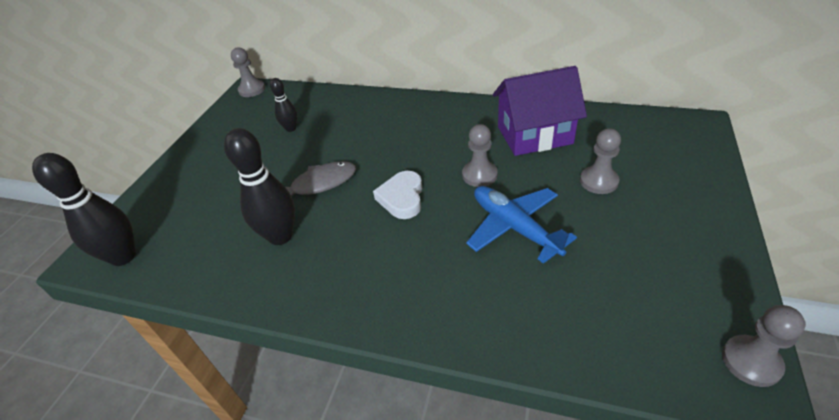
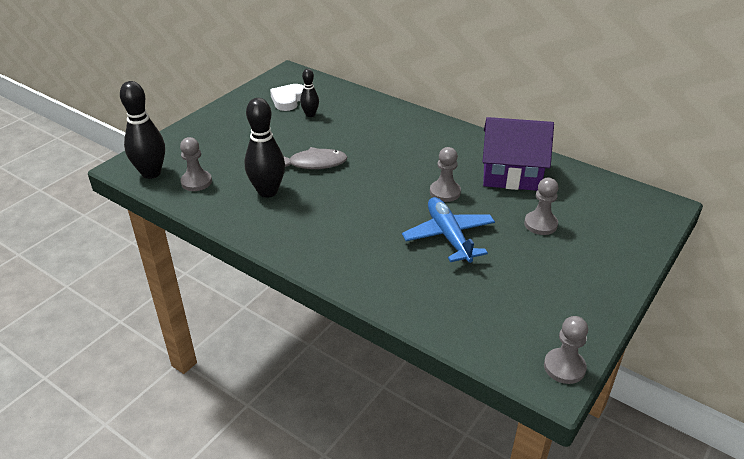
camera: 15 degrees right, 5 degrees down
(252, 90) = (292, 74): grey pawn -> grey pawn (196, 182)
(402, 198) = (373, 191): white heart -> white heart (288, 100)

